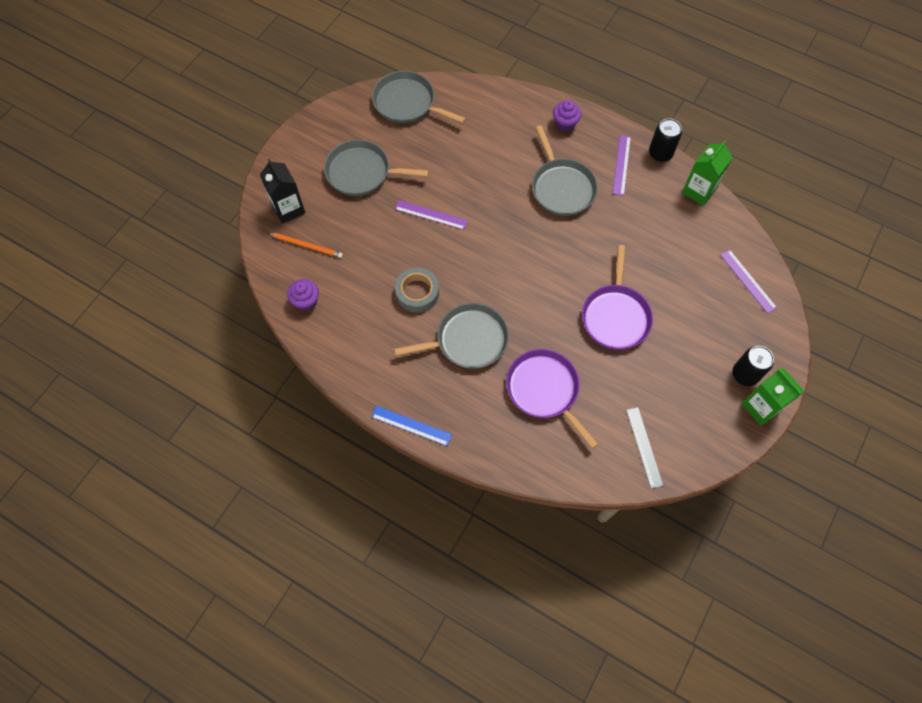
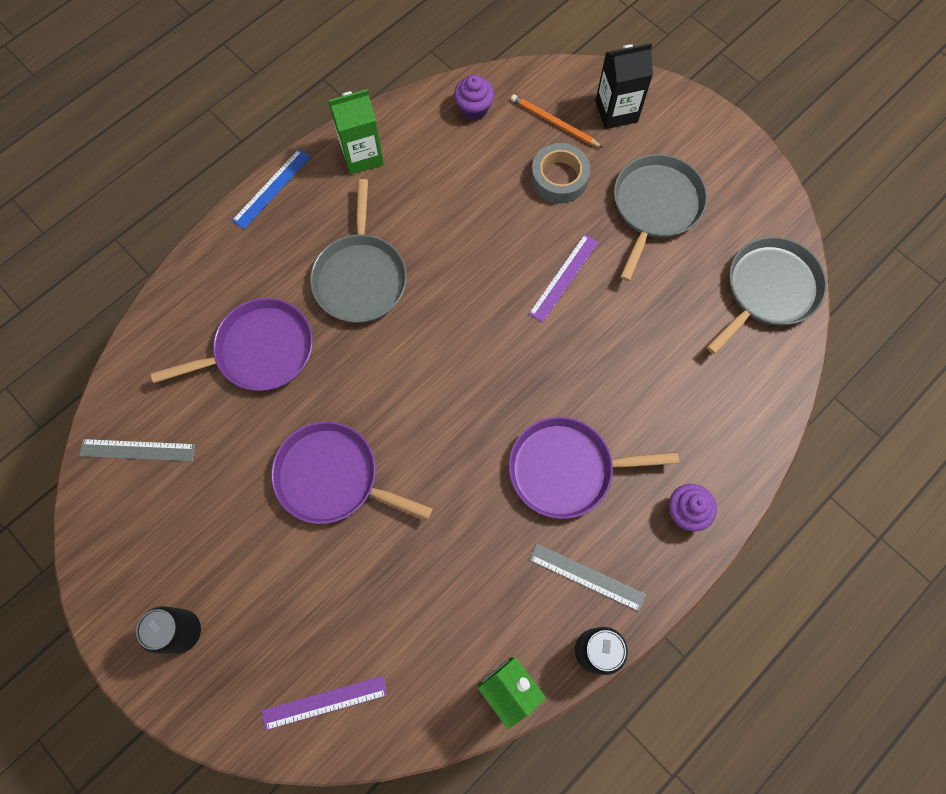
camera: 105 degrees right, 5 degrees up
(307, 246) = (554, 123): orange pencil -> orange pencil turned 90 degrees clockwise
(417, 293) = (448, 234): grey tape -> grey tape (559, 178)
(561, 187) = (566, 469): grey pan -> purple pan
(621, 165) = (587, 577): purple ruler -> grey ruler
(761, 407) = (127, 634): green carton -> green carton (362, 155)

